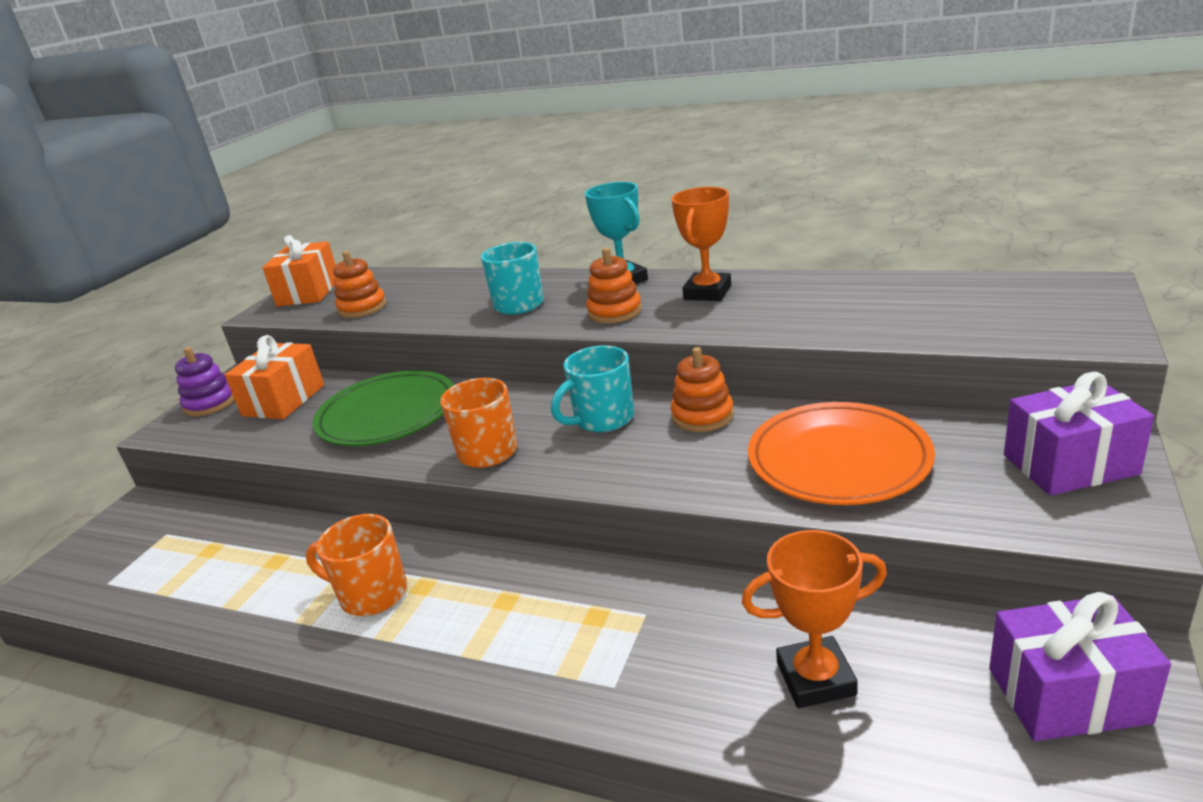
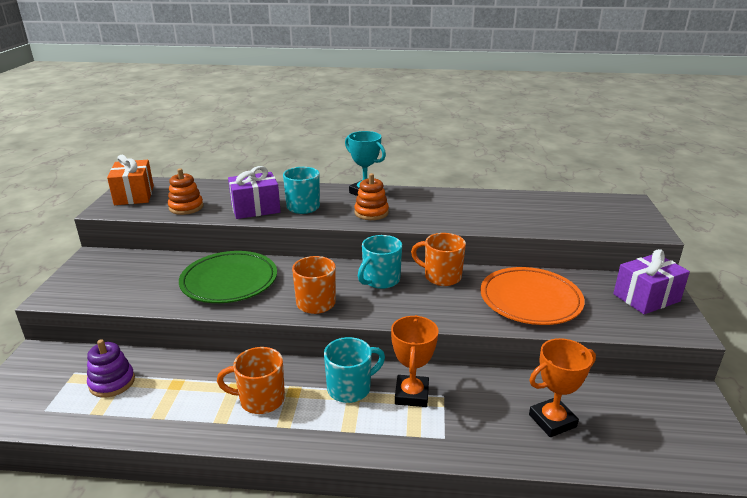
camera: 20 degrees left, 0 degrees up
(210, 403) = (79, 276): purple stacking toy -> purple stacking toy (112, 382)
(283, 400) = (141, 273): orange gift -> none
(506, 588) = (350, 388): none -> turquoise mug
(702, 416) = (441, 277): orange stacking toy -> orange mug
(707, 292) = (423, 201): orange trophy -> orange trophy (411, 394)
(1067, 695) = (674, 415): purple gift -> purple gift (255, 209)

